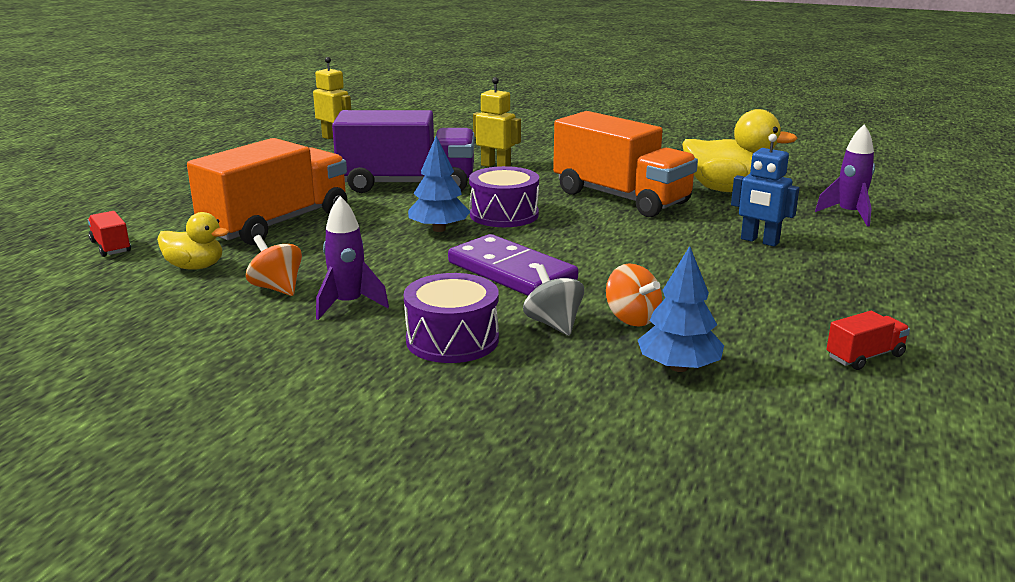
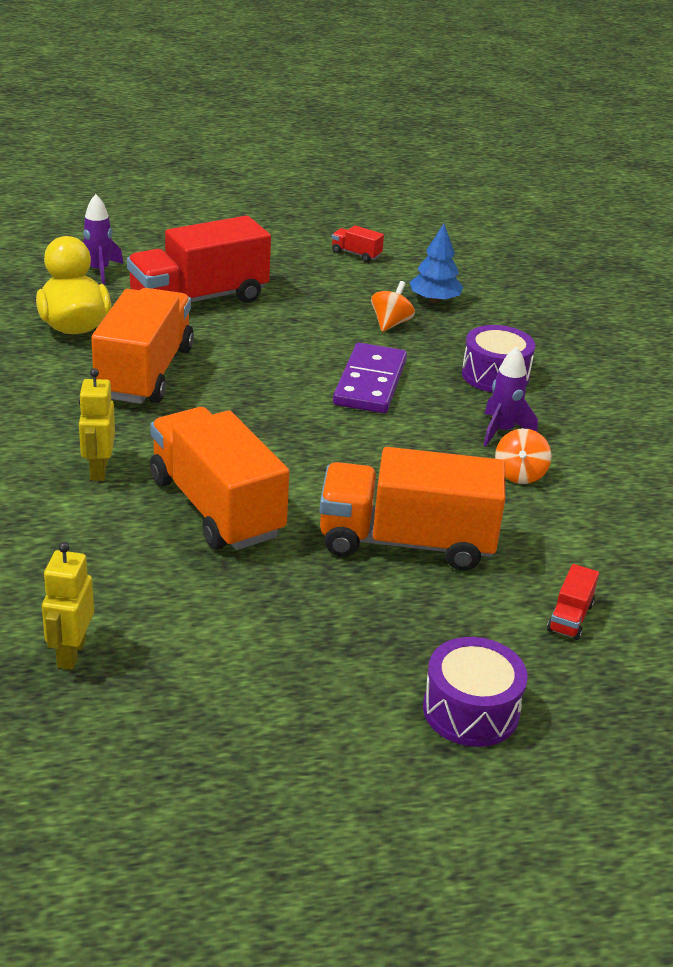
camera: 125 degrees left, 10 degrees up
(195, 267) = (540, 537): yellow duck -> none
(407, 184) = (216, 507): purple truck -> orange truck
(439, 229) = (321, 443): blue tree -> none
(504, 214) = (250, 420): purple drum -> purple drum (471, 710)
(553, 324) = (431, 347): grey spinning top -> none
(759, 241) = (199, 299): blue robot -> red truck

